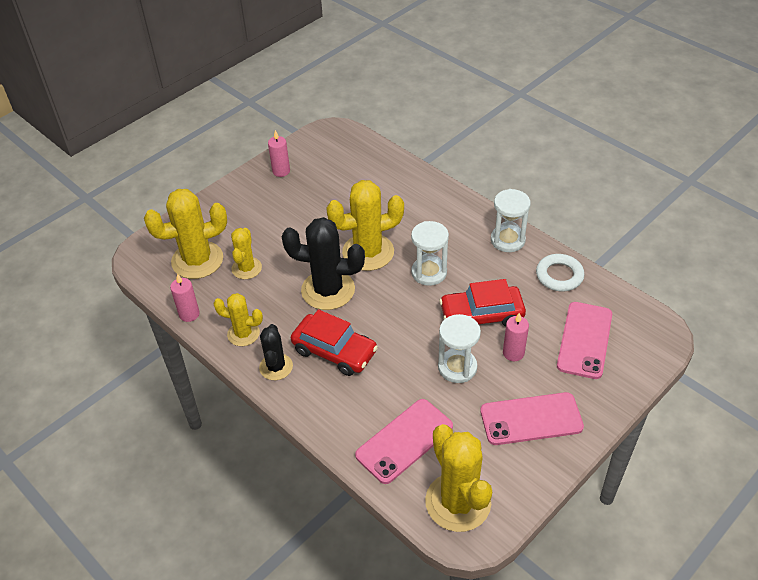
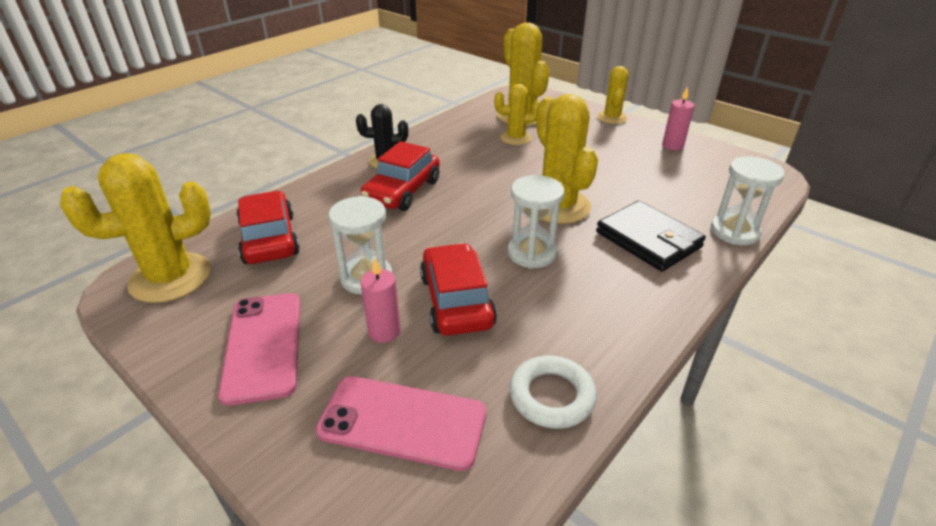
camera: 85 degrees right, 10 degrees down
(189, 314) = (453, 118): pink candle -> none
(243, 334) = (429, 143): yellow cactus -> yellow cactus (612, 118)
(328, 290) = (491, 183): black cactus -> none
(404, 441) = (269, 239): pink phone -> red car
(415, 211) = (648, 239): none -> black wallet
(507, 240) = (620, 332): white hourglass -> white hourglass (734, 232)

